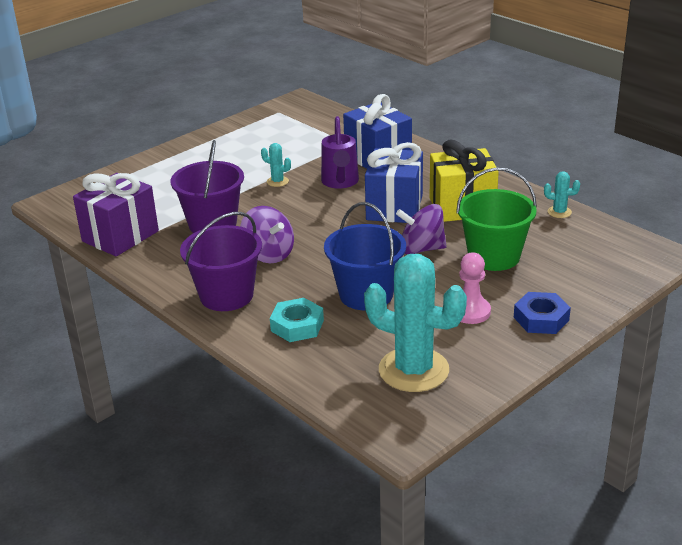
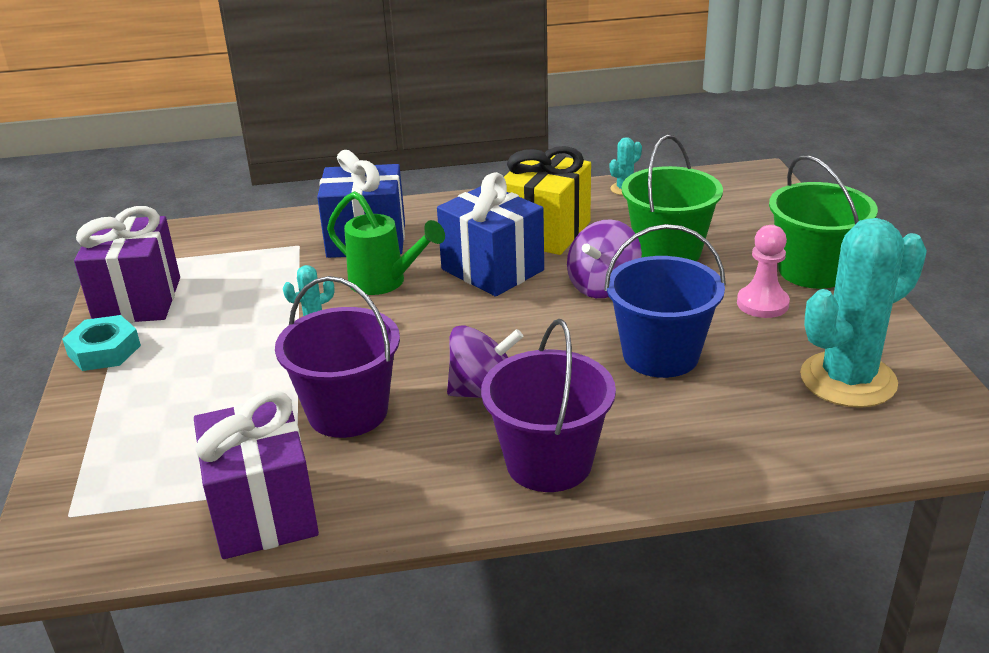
camera: 55 degrees left, 0 degrees up
(245, 129) = (138, 300): none -> purple gift
(297, 325) = (680, 429): turquoise nut -> turquoise nut (104, 350)
(340, 183) = (385, 283): purple watering can -> green watering can
(541, 319) = (813, 271): blue nut -> green bucket

